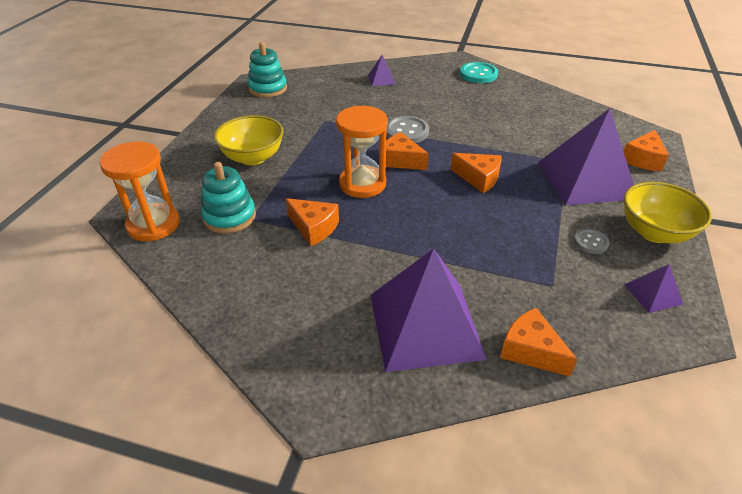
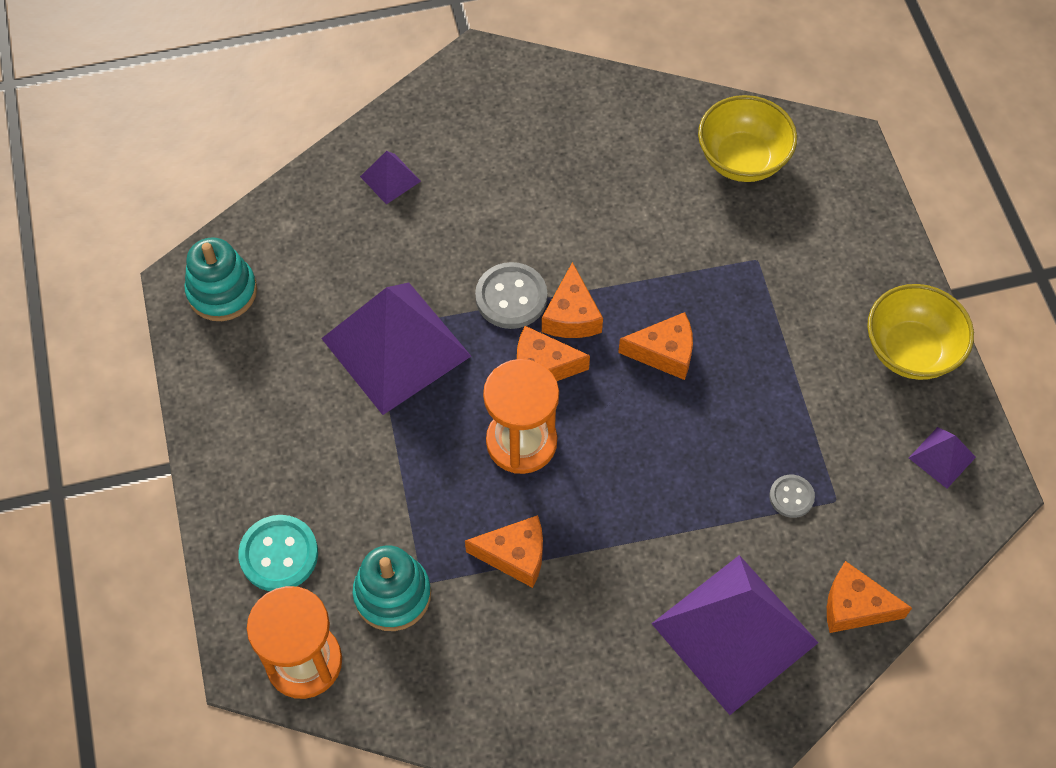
camera: 30 degrees left, 20 degrees up
(253, 157) = (331, 466): yellow bowl -> yellow bowl (742, 160)
(478, 74) = (533, 92): turquoise button -> turquoise button (279, 554)
(585, 179) = (796, 287): purple pyramid -> purple pyramid (395, 347)
(591, 242) = (848, 406): grey button -> grey button (791, 497)
(643, 159) = (849, 207): orange cheese -> orange cheese (571, 316)

